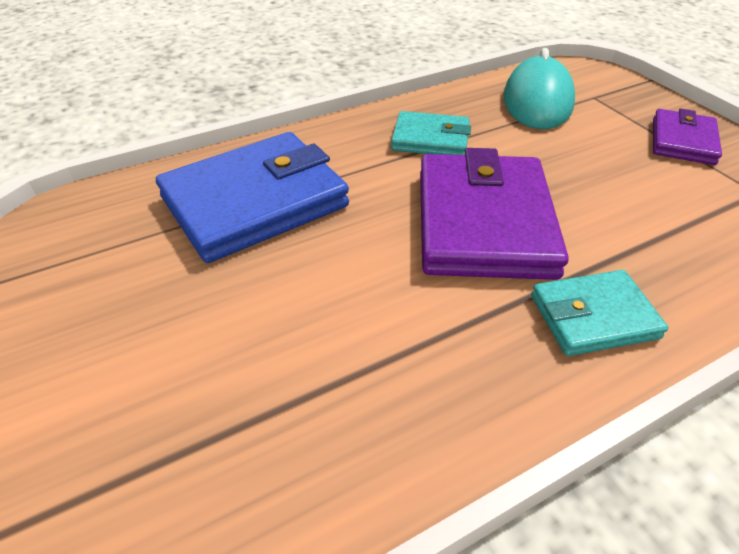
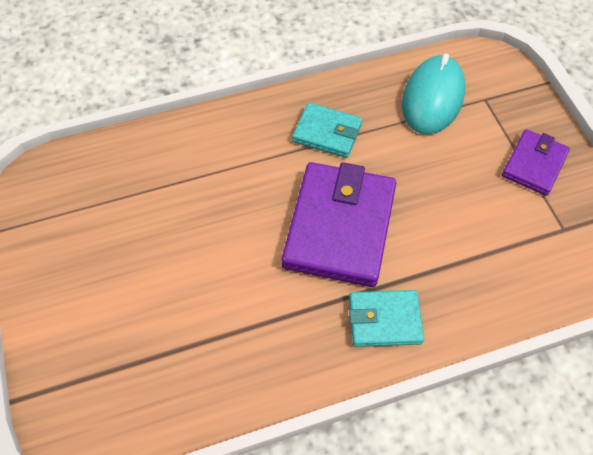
camera: 10 degrees right, 15 degrees up
(255, 202) = (179, 182): blue wallet -> none

